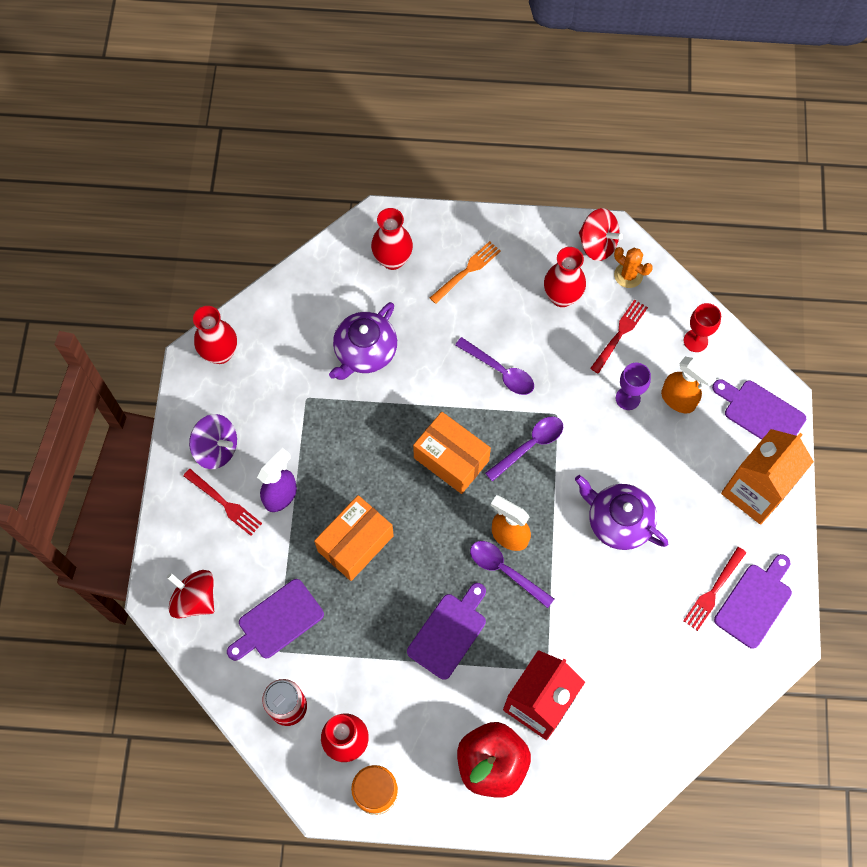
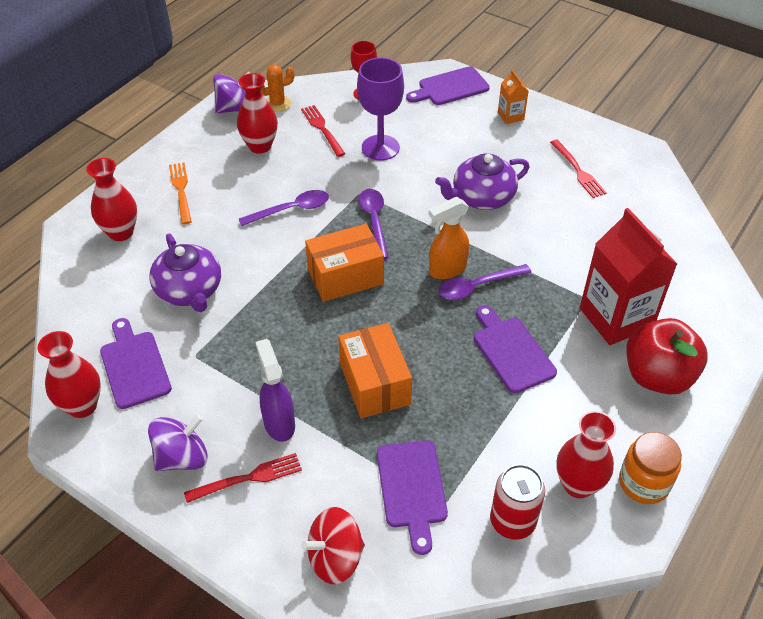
camera: 60 degrees left, 20 degrees down
(597, 244) = (235, 108): red spinning top -> purple spinning top
(628, 398) = (380, 148): purple goblet -> purple goblet, size x1.62
(678, 400) = (405, 122): orange spray bottle -> none
(755, 491) = (510, 116): orange carton -> orange carton, size x0.46
(755, 602) = (601, 153): purple cutting board -> purple cutting board (134, 366)

